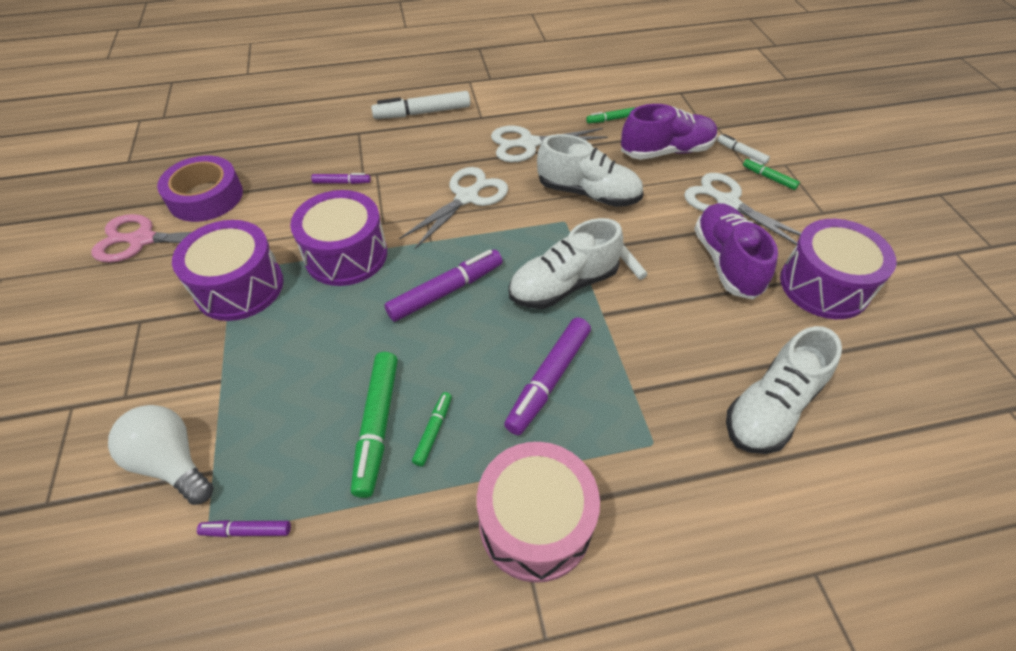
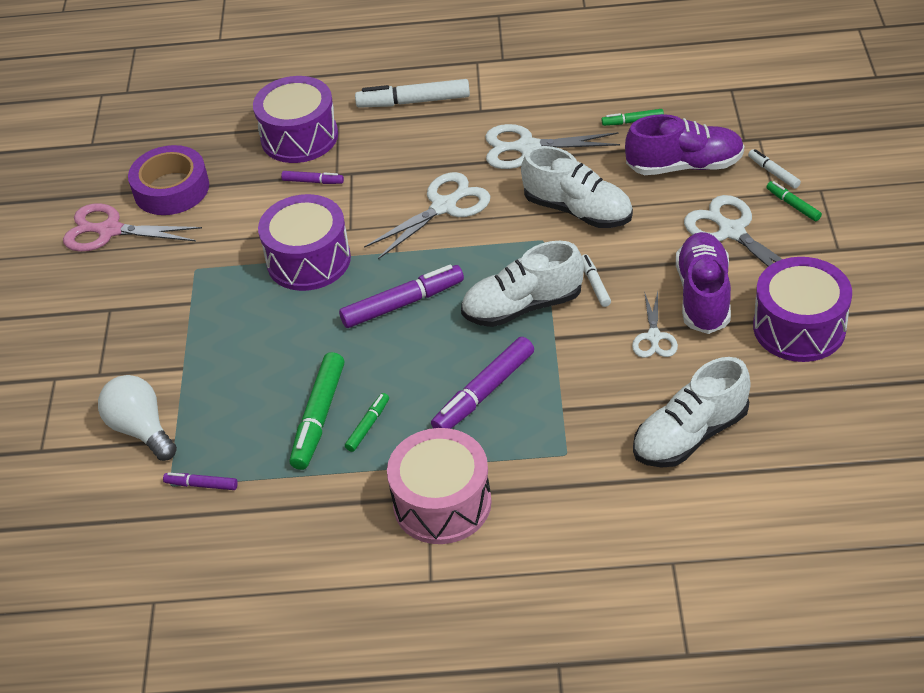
camera: 15 degrees right, 5 degrees down
(239, 287) = (202, 284): purple drum -> purple drum (299, 137)
(696, 306) = (654, 337): none -> white scissors

